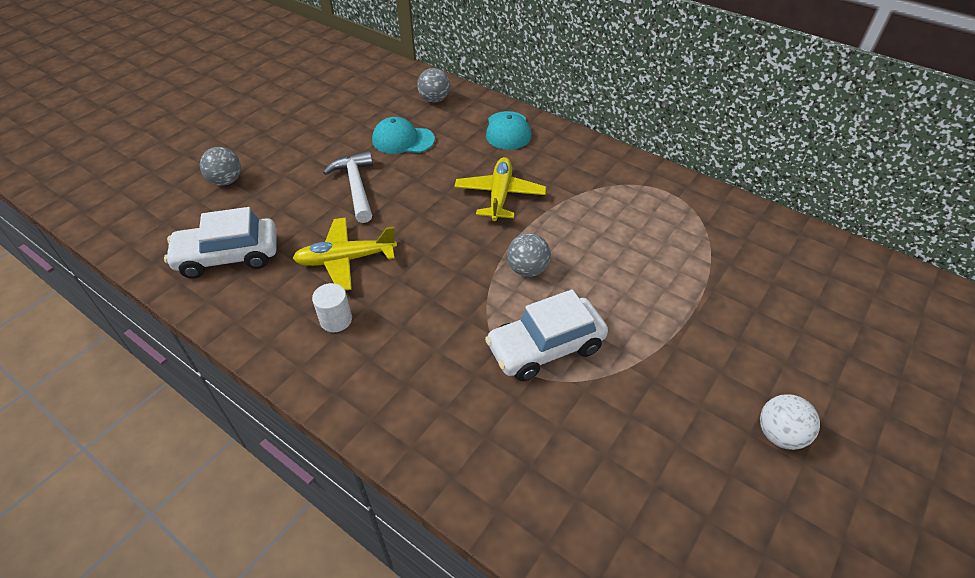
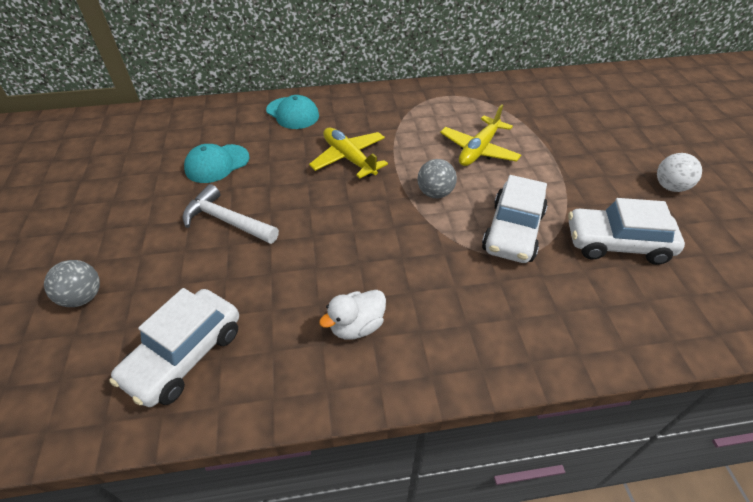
camera: 45 degrees left, 0 degrees up
(336, 320) = (356, 326): white cylinder -> white duck
(345, 259) = (299, 278): yellow plane -> yellow plane (478, 150)
(434, 99) = (201, 121): grey ball -> none
(626, 433) = (617, 244): none -> white car

